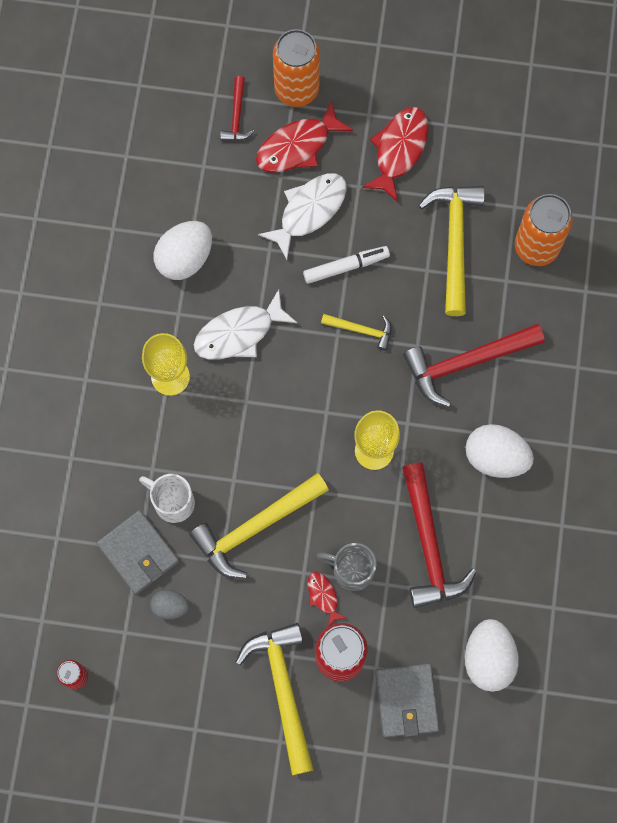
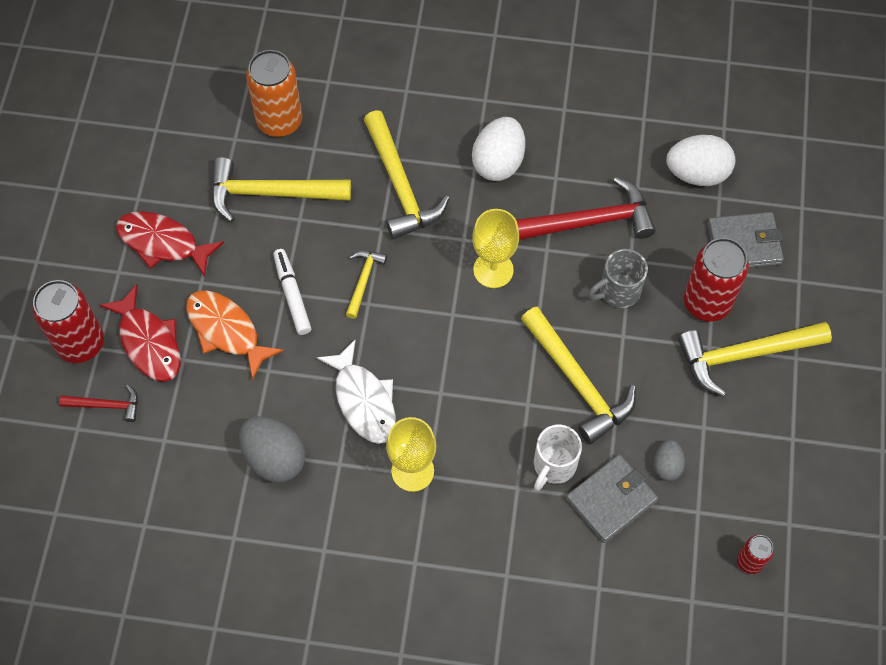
camera: 90 degrees left, 10 degrees down
(185, 258) = (274, 458): white egg -> grey egg
(296, 89) = (80, 343): orange can -> red can
(309, 211) = (226, 331): white fish -> orange fish
(323, 596) = (646, 317): red fish -> none
(351, 570) = (618, 291): grey mug -> grey mug turned 45 degrees clockwise
(467, 362) = (400, 185): red hammer -> yellow hammer

